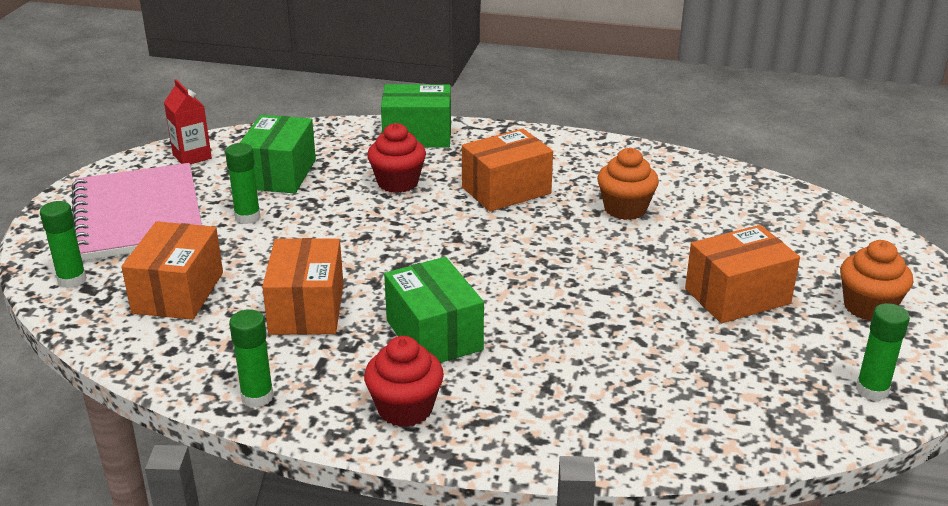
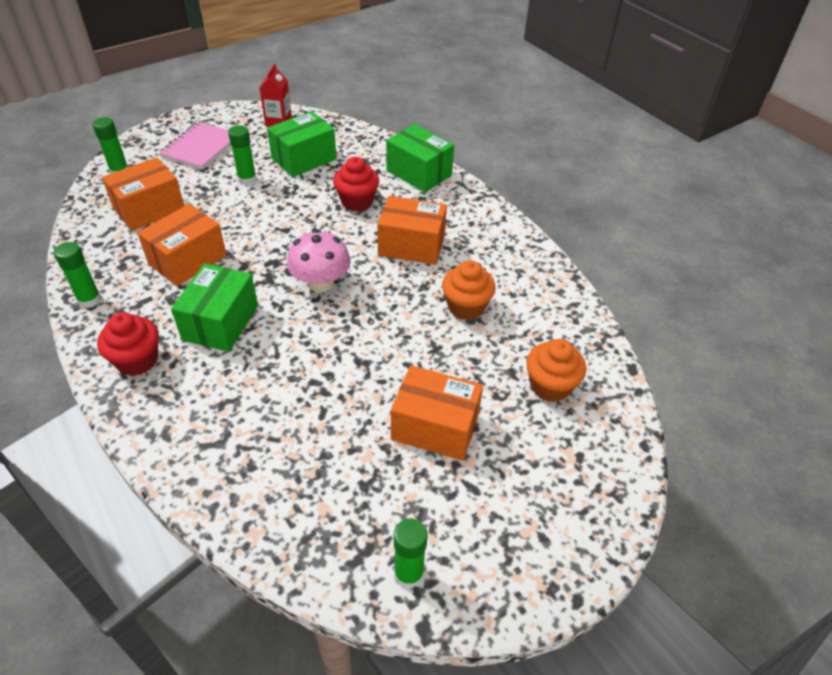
camera: 40 degrees right, 15 degrees up
(138, 215) = (201, 147): pink notebook -> pink notebook, size x0.64
(475, 257) = (321, 283): none -> pink mushroom
(868, 307) = (516, 507): orange cupcake -> orange cupcake (550, 386)

